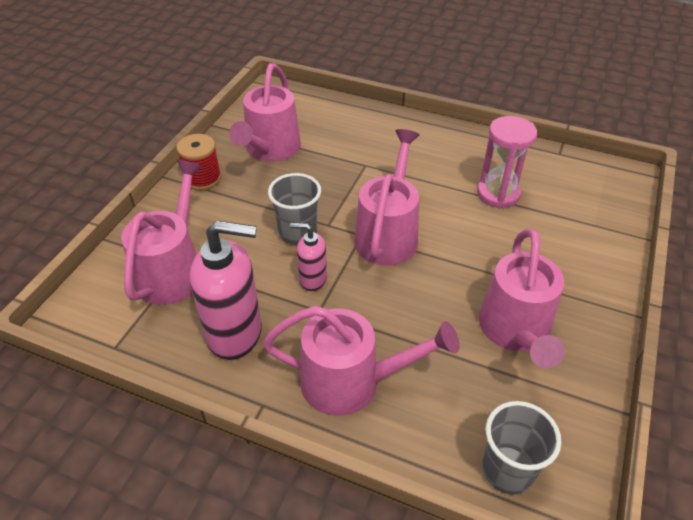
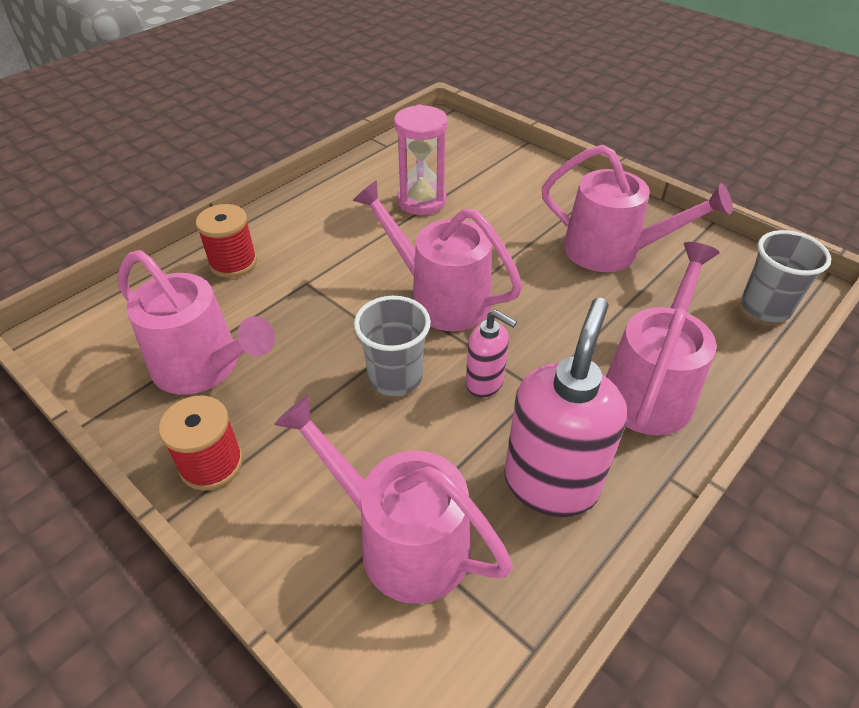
camera: 70 degrees left, 0 degrees up
(312, 279) = (485, 383): pink soap dispenser -> pink soap dispenser turned 90 degrees counterclockwise
(365, 128) = (233, 263): none -> red spool

